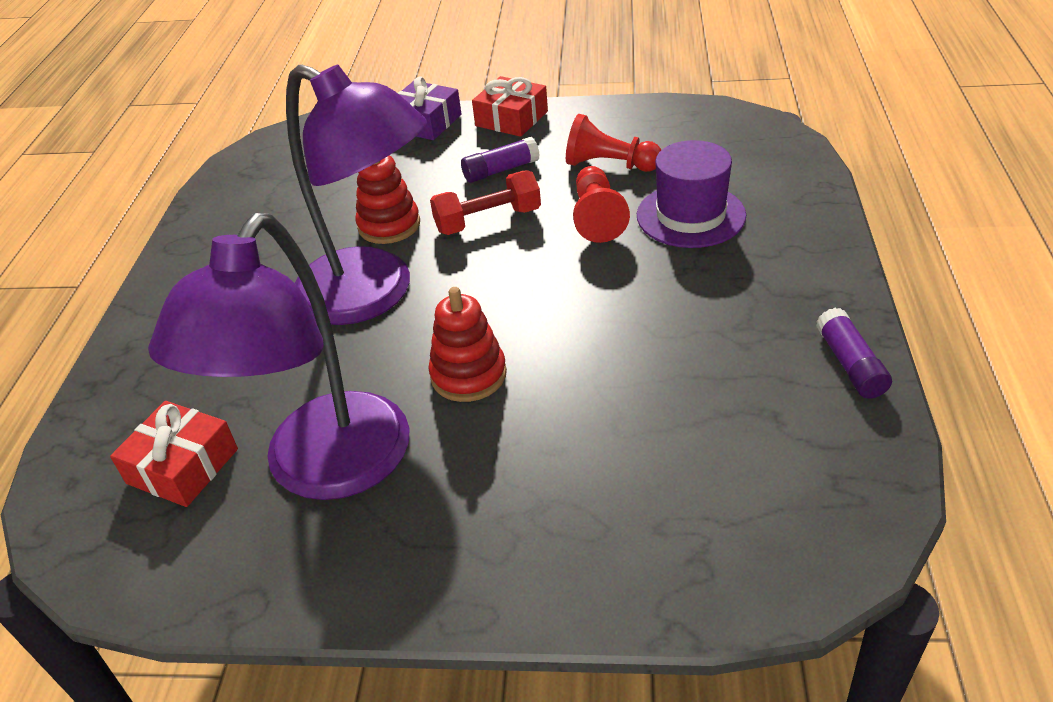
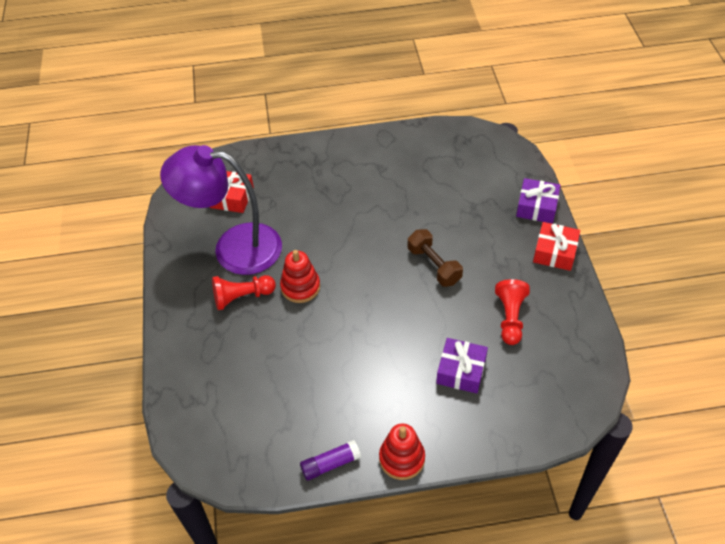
camera: 75 degrees right, 10 degrees up
(372, 295) = (356, 230): purple lamp -> none
(389, 225) = (419, 220): red stacking toy -> red stacking toy (402, 458)
(488, 221) = (433, 265): red dumbbell -> brown dumbbell
(500, 170) = (489, 260): purple glue stick -> none
(597, 217) = (448, 320): red pawn -> red pawn (242, 297)
(690, 215) = (461, 371): purple hat -> purple gift

